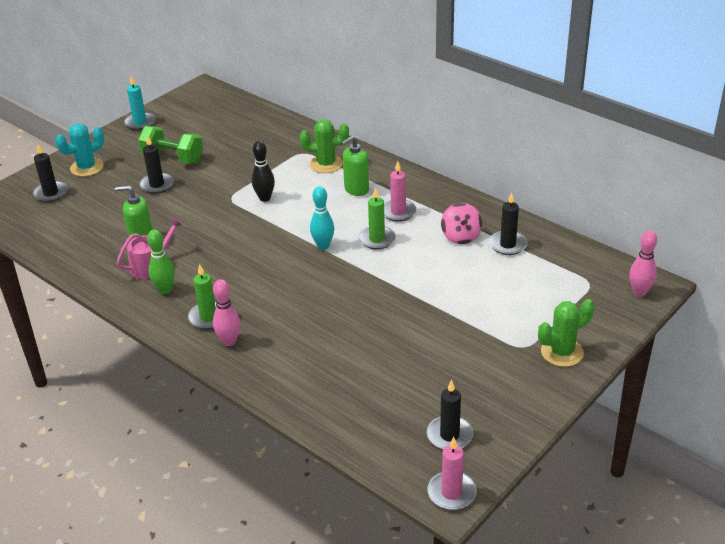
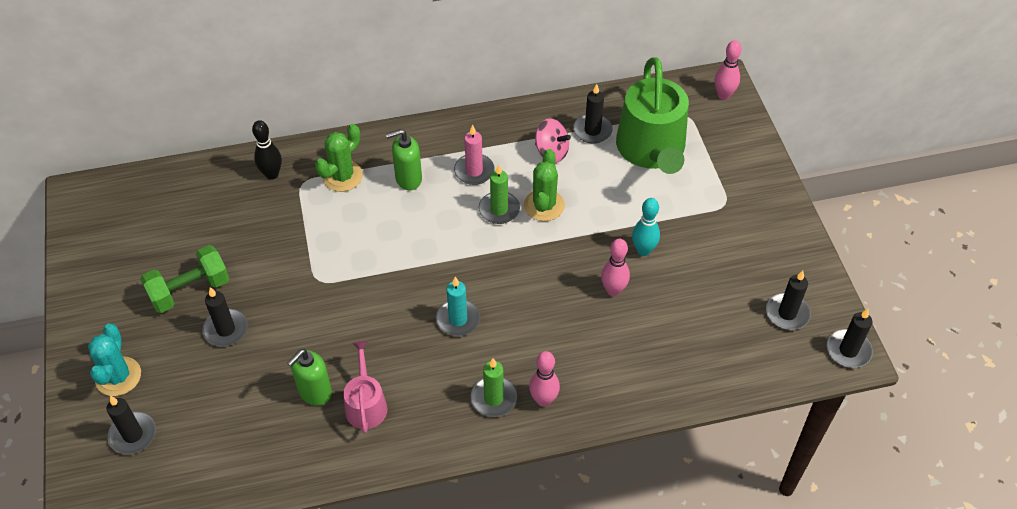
camera: 55 degrees left, 15 degrees up
(140, 123) = (83, 284): turquoise candle -> turquoise candle (458, 319)
(165, 290) = (418, 412): green bowling pin -> none
(265, 198) = (348, 254): black bowling pin -> black bowling pin (272, 174)
(323, 246) = (470, 253): turquoise bowling pin -> turquoise bowling pin (643, 250)
(356, 189) = (408, 179): green soap dispenser -> green soap dispenser turned 75 degrees clockwise
(365, 328) = (613, 290): none -> pink bowling pin
(451, 493) = (848, 350): pink candle -> black candle
(528, 282) = (652, 150): none -> green watering can
(562, 352) = (751, 185): green cactus -> green cactus (544, 205)

